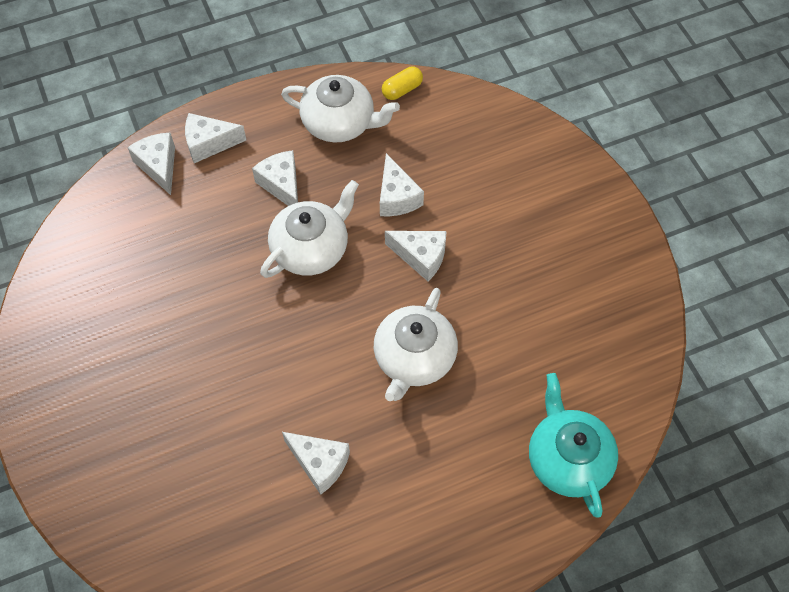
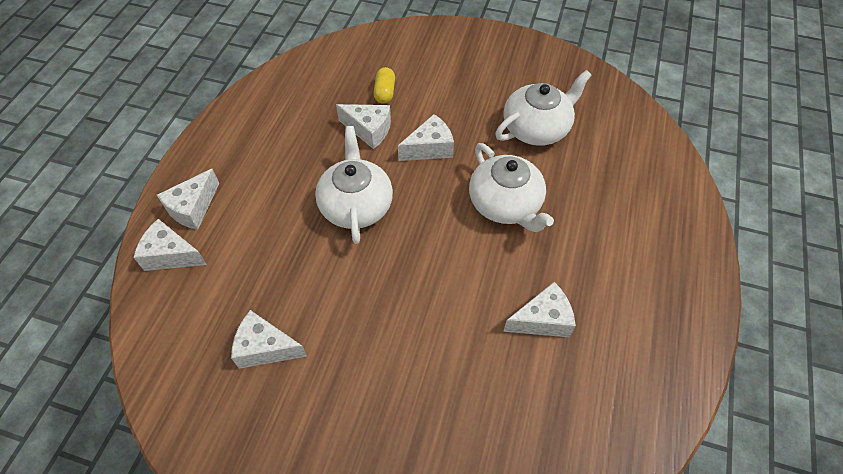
camera: 50 degrees left, 5 degrees down
(282, 185) = (283, 187): white cheese -> white cheese (265, 348)
(339, 123) = (273, 121): white teapot -> white teapot (536, 128)
(402, 90) = (289, 73): yellow capsule -> yellow capsule (384, 92)
(568, 459) = (654, 173): turquoise teapot -> none

